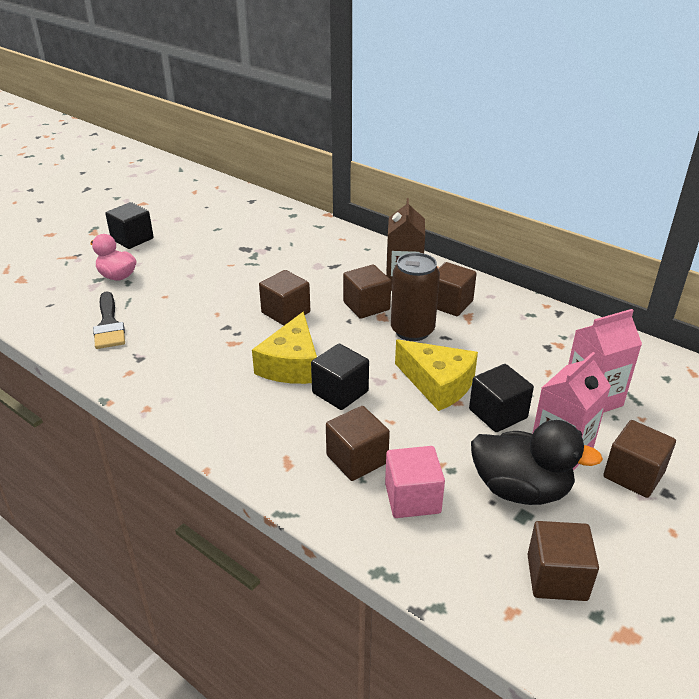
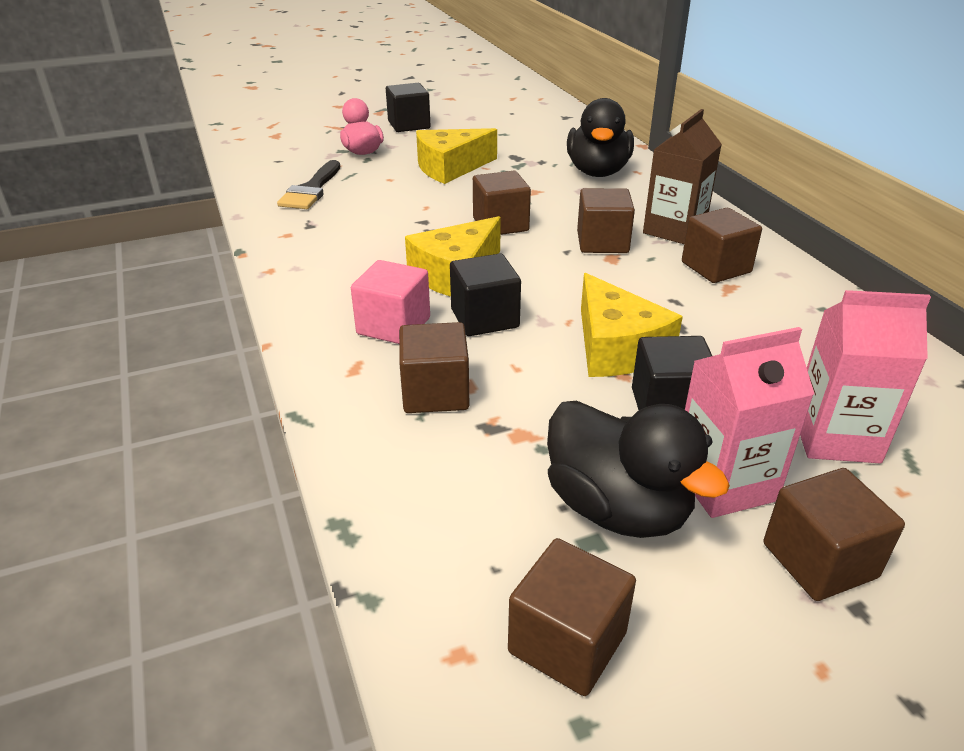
camera: 30 degrees right, 0 degrees up
(204, 272) = (450, 167): none -> yellow cheese
(316, 246) = (597, 172): none -> black duck
(412, 330) = (637, 282): brown can -> none
(412, 498) = (460, 460): pink cube -> pink cube (393, 326)

